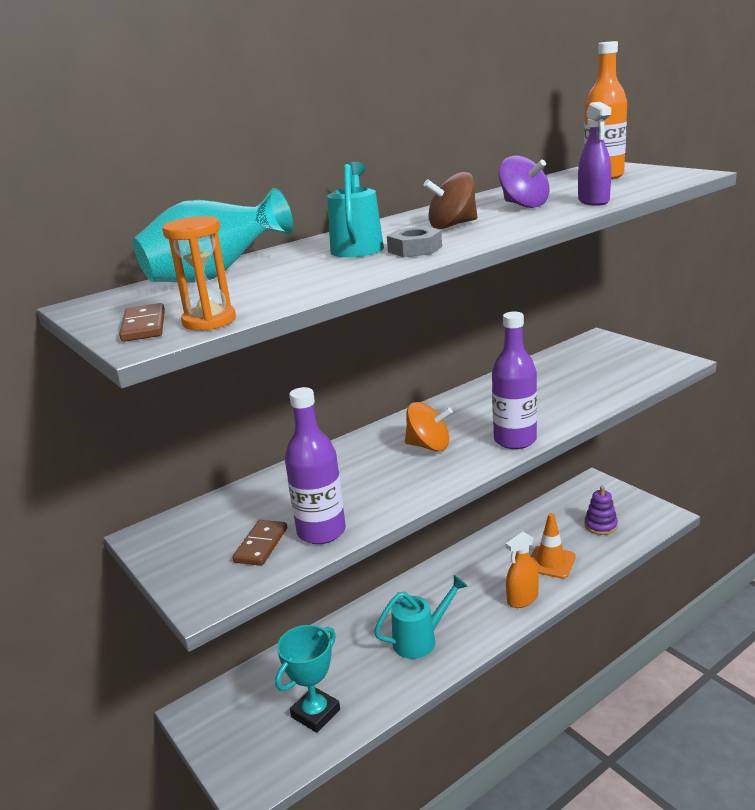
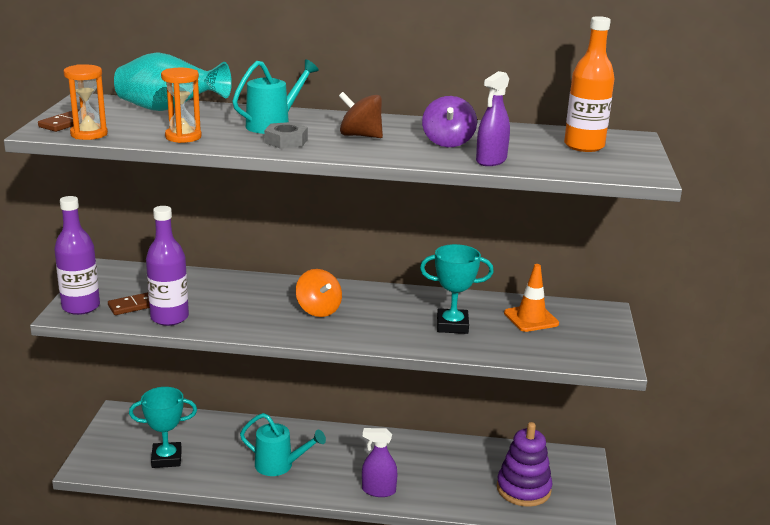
camera: 40 degrees right, 0 degrees up
(316, 283) = (183, 137): none -> orange hourglass
(515, 440) = (370, 338): purple bottle -> purple bottle (81, 307)
(522, 599) = (378, 490): orange spray bottle -> purple spray bottle
(542, 399) = (452, 325): none -> turquoise trophy
(551, 562) = (440, 484): orange traffic cone -> orange traffic cone (531, 318)
(600, 526) = (523, 489): purple stacking toy -> purple stacking toy, size x1.63

